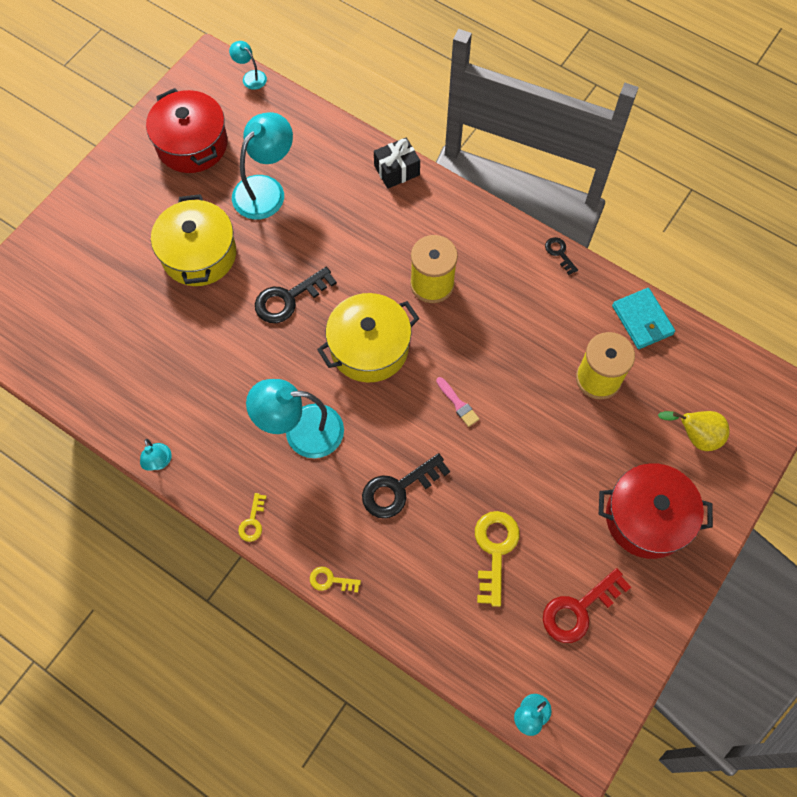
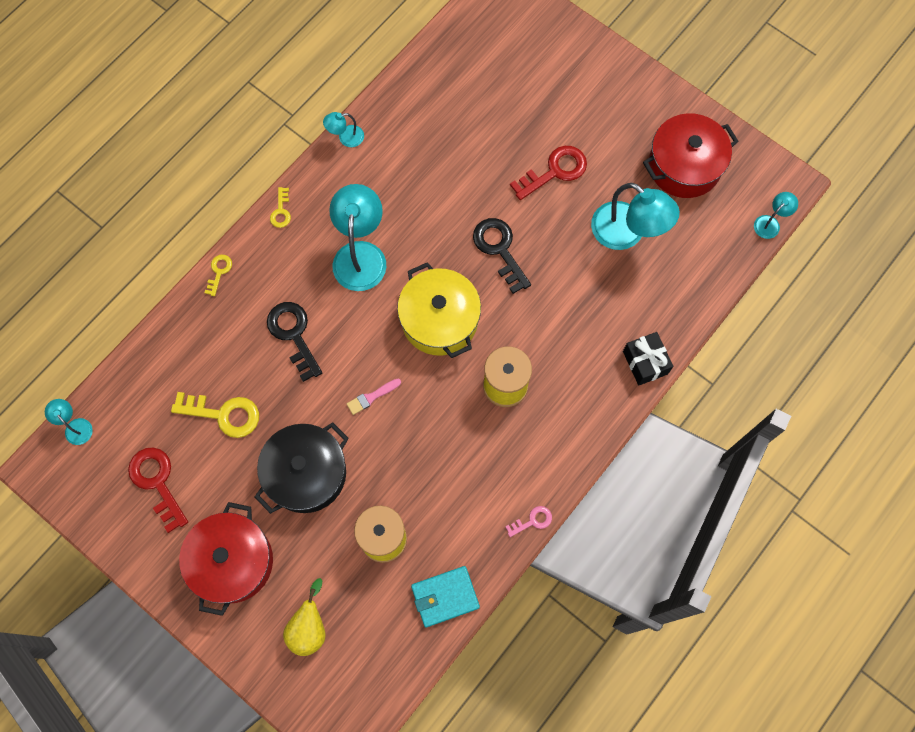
camera: 95 degrees right, 5 degrees up
(199, 254) = (554, 171): yellow pot -> red key
(252, 521) = (281, 211): yellow key -> yellow key turned 105 degrees counterclockwise
(546, 457) = (306, 473): none -> black pot
(559, 253) = (532, 521): black key -> pink key

